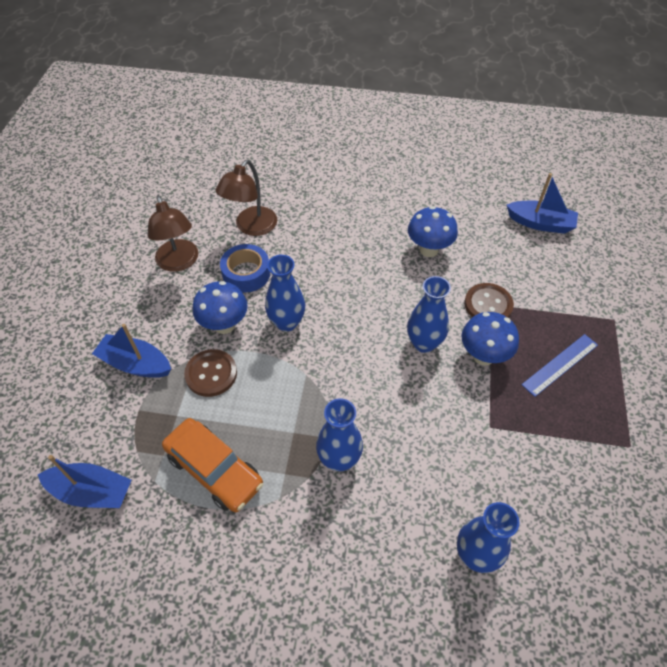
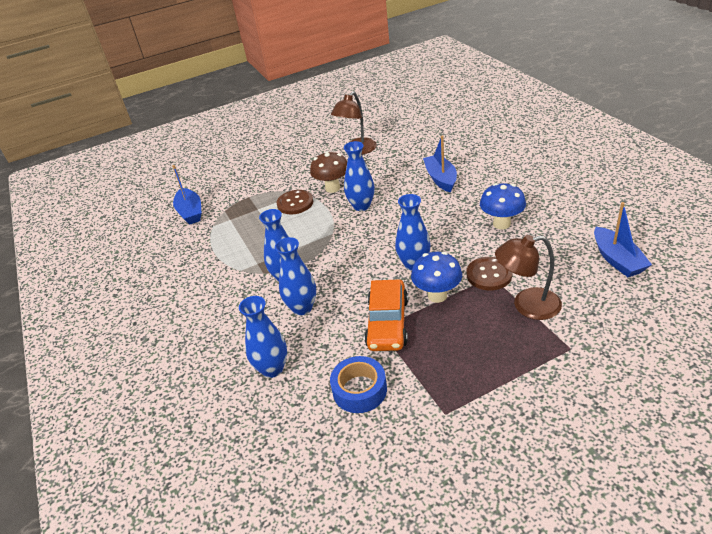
camera: 60 degrees right, 15 degrees down
(135, 364) = (275, 179): blue boat -> blue boat (441, 179)
(214, 470) = (236, 239): orange car -> orange car (387, 323)
(224, 325) = (332, 188): blue mushroom -> brown mushroom
(246, 273) = (379, 173): blue tape -> blue tape (359, 390)
(251, 227) = (416, 154): brown lamp -> brown lamp (527, 305)
(404, 473) = (302, 308): none -> blue vase
(560, 364) = (479, 337): blue ruler -> none

